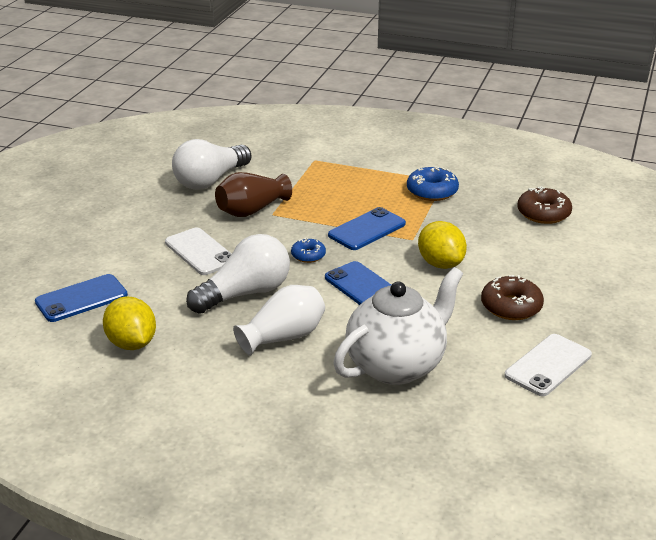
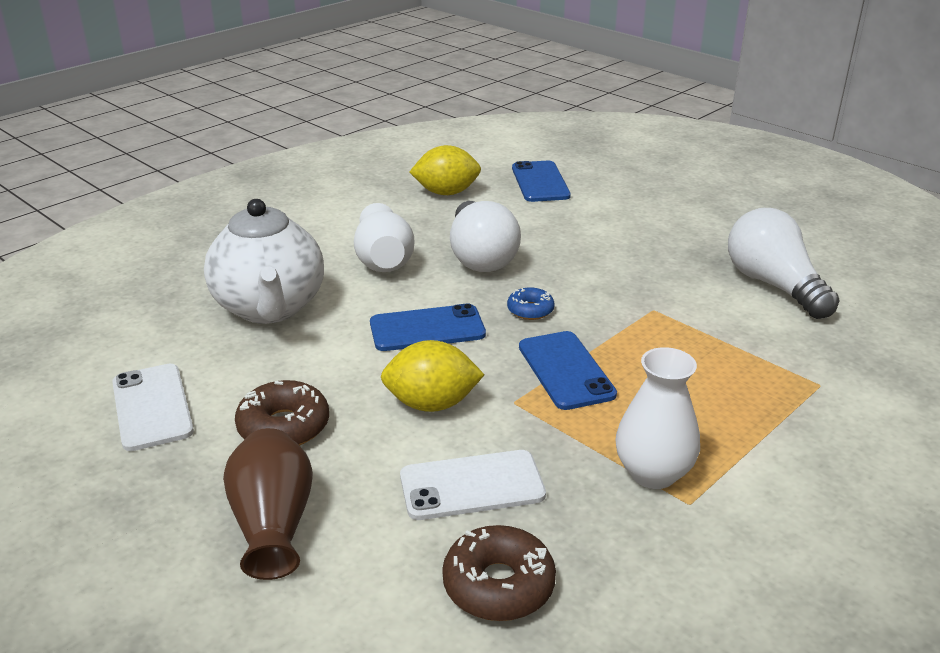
camera: 115 degrees right, 0 degrees up
(200, 252) = (587, 248): white phone -> white phone (472, 485)
(251, 210) = (671, 297): brown vase -> brown vase (273, 524)
(432, 191) = (653, 473): blue donut -> white vase

